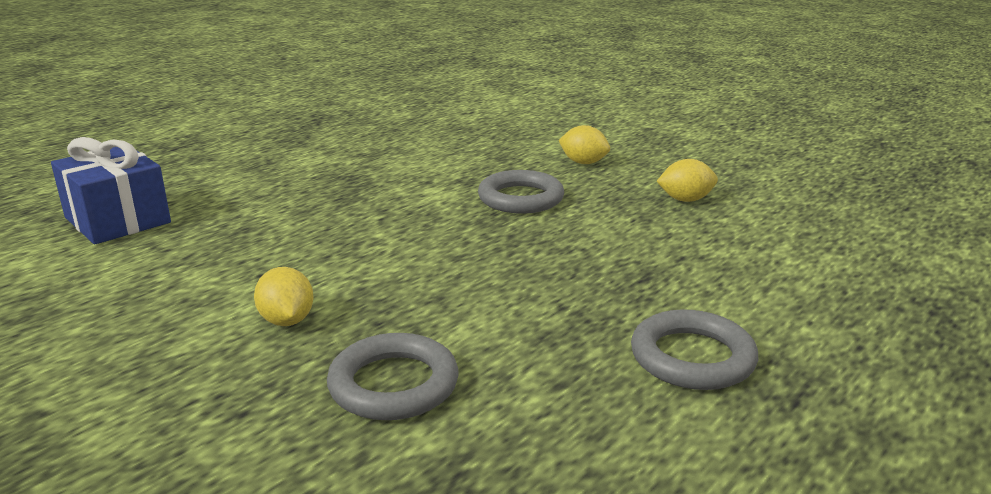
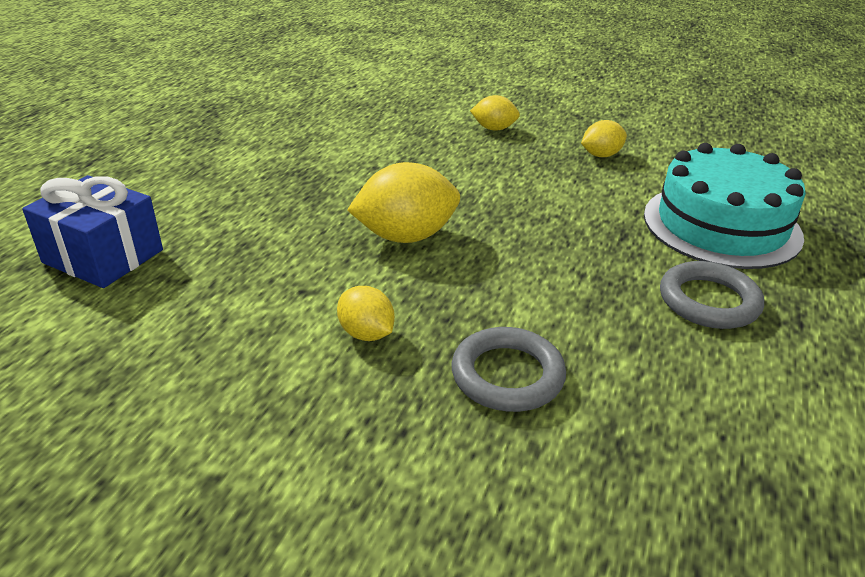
camera: 20 degrees left, 10 degrees up
(403, 244) = (406, 236): none -> yellow lemon
(520, 198) = (469, 173): grey ring -> none
(777, 285) = (721, 225): none -> turquoise cake

